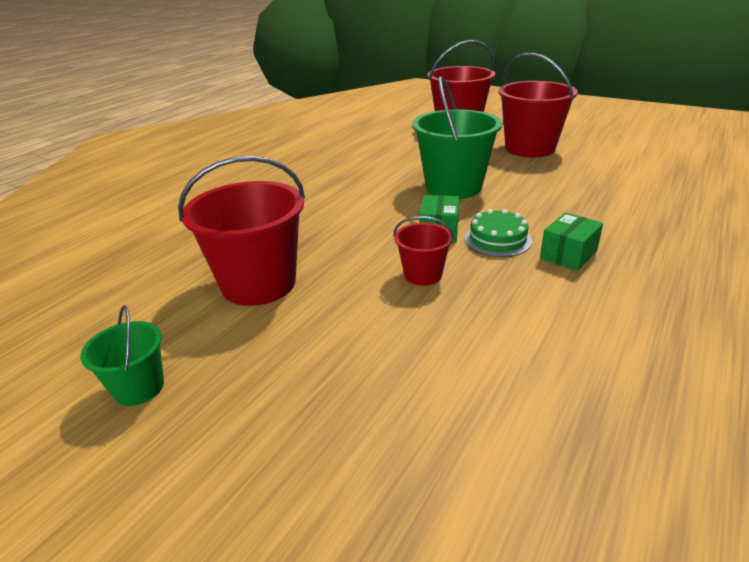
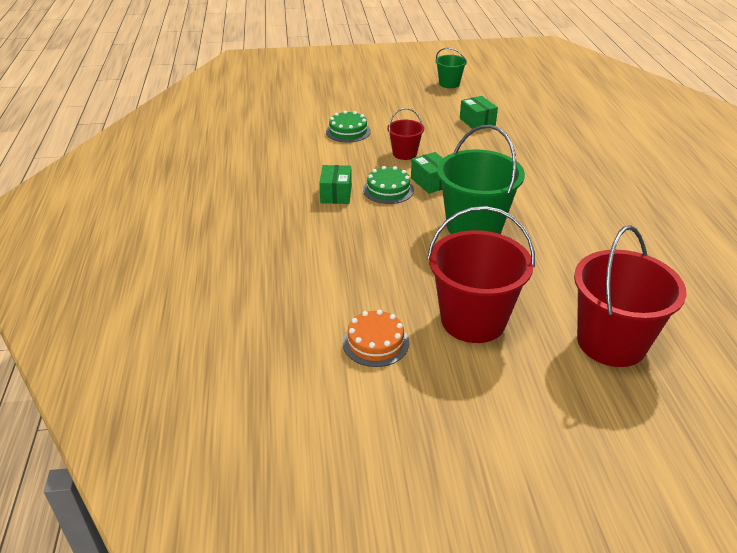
camera: 140 degrees right, 5 degrees up
(259, 283) = (477, 122): red bucket -> green box
(463, 349) = (348, 131): none -> green cake
(612, 155) = (375, 342): none -> orange cake

